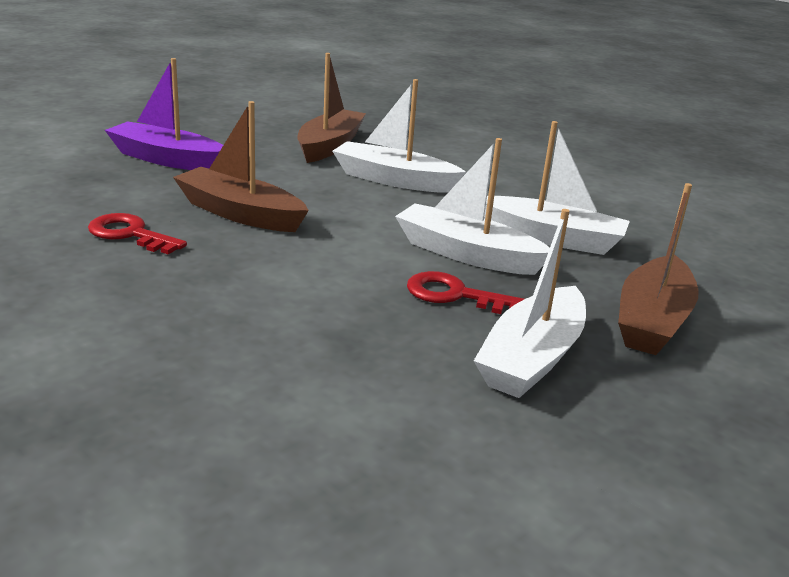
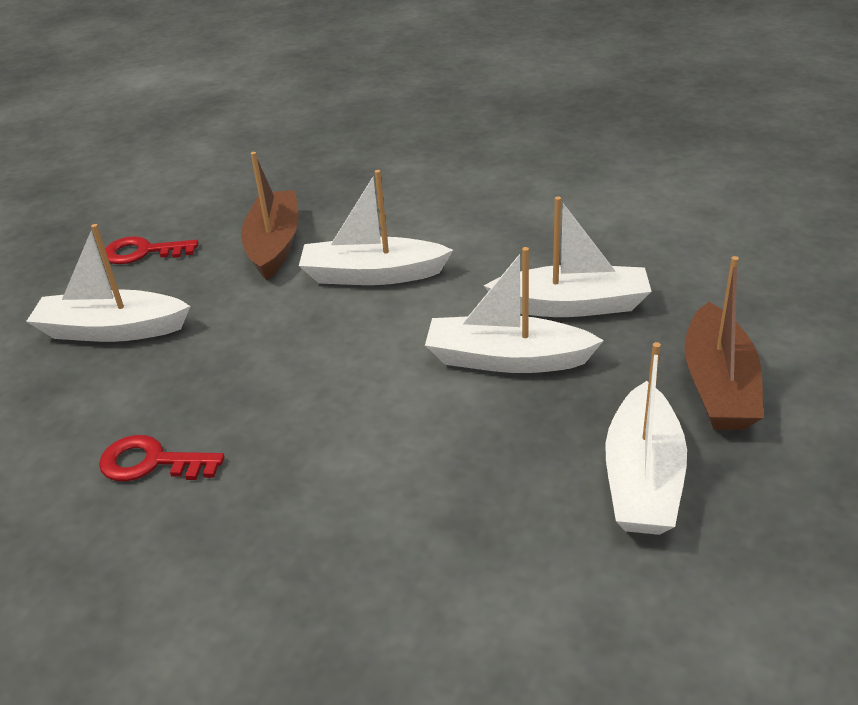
camera: 15 degrees left, 10 degrees up
(167, 159) = (112, 330): purple boat -> white boat
(240, 213) = (247, 386): brown boat -> none
(454, 295) = (527, 422): red key -> red key (143, 252)

